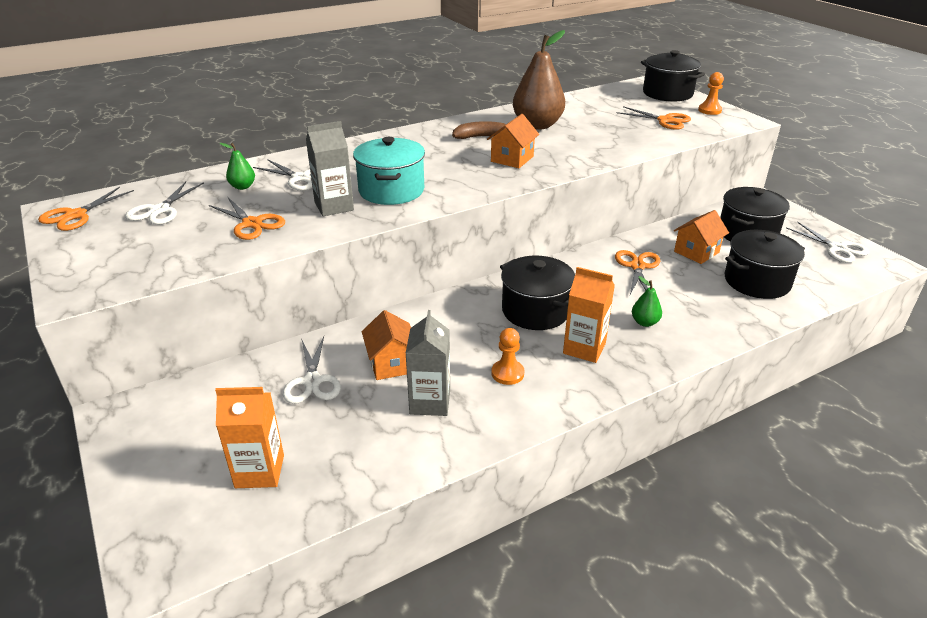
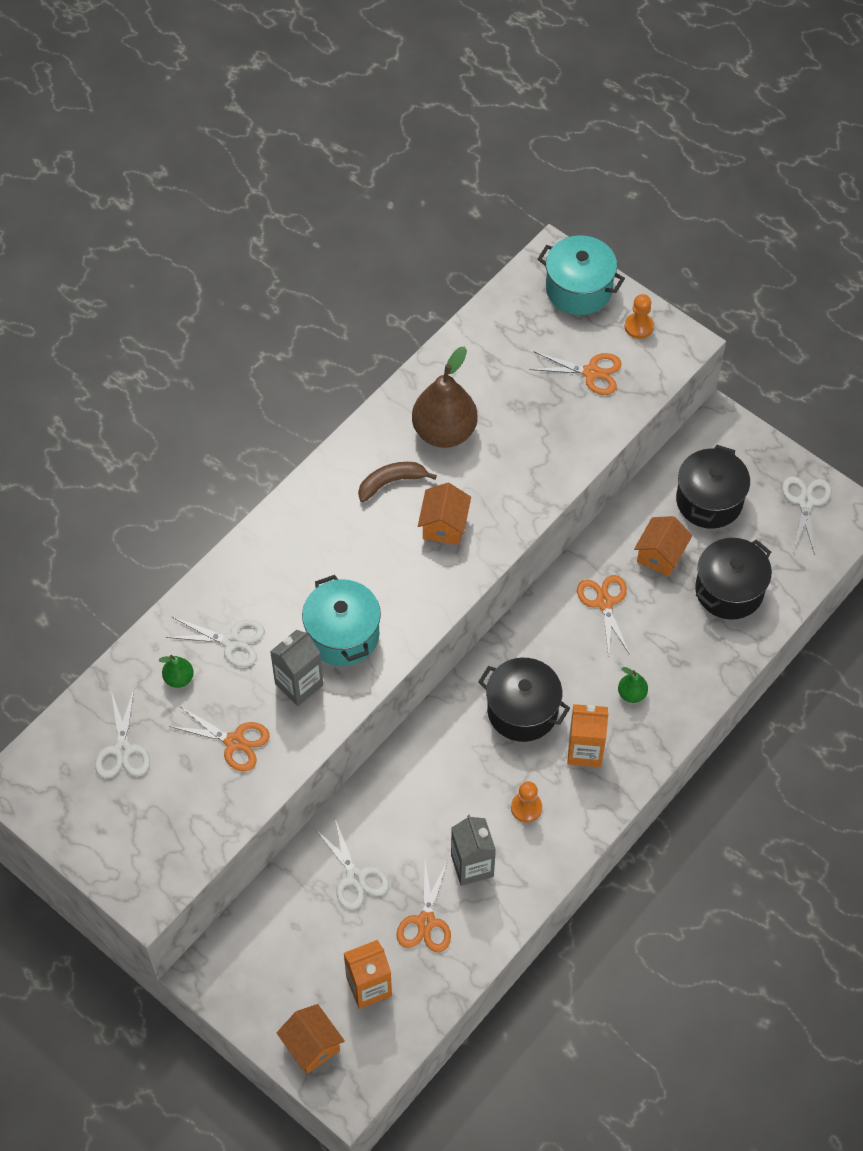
camera: 20 degrees left, 25 degrees up
(75, 215) = (41, 788): orange scissors -> orange scissors (425, 922)
(391, 363) = (416, 831): orange house -> orange house (311, 1045)
(667, 93) = (578, 289): black pot -> turquoise pot
(837, 249) = (806, 502): white scissors -> white scissors turned 120 degrees counterclockwise

